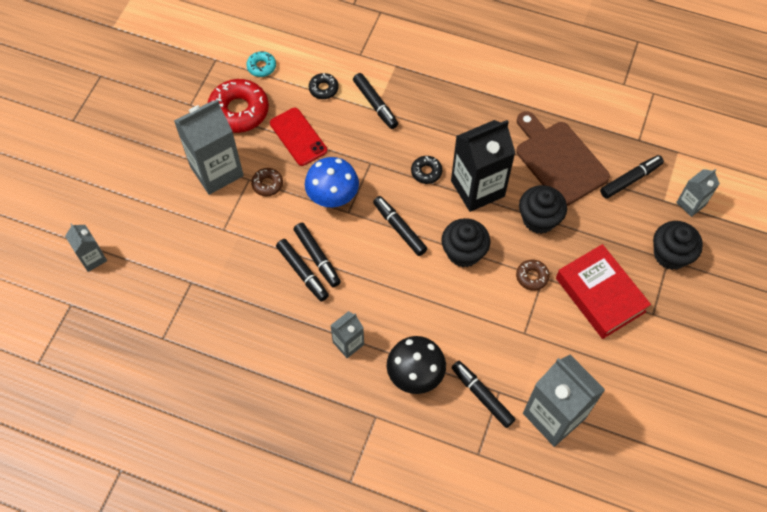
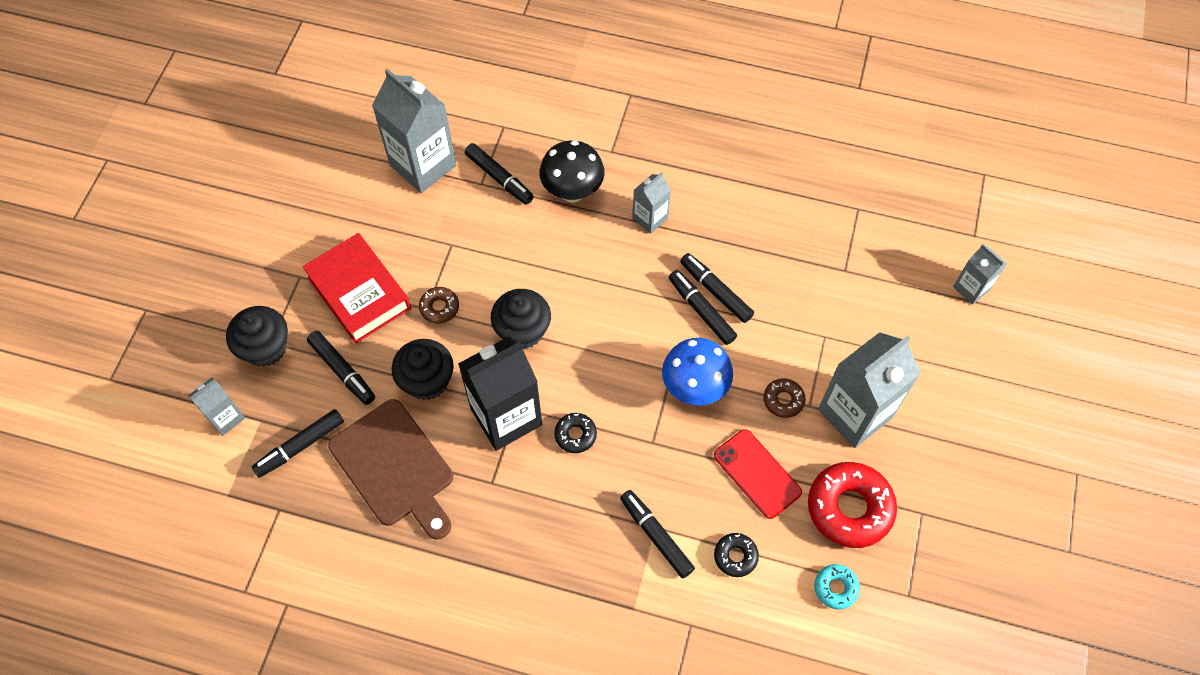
camera: 175 degrees right, 0 degrees up
(399, 228) = (604, 354): black marker -> black marker (342, 371)

